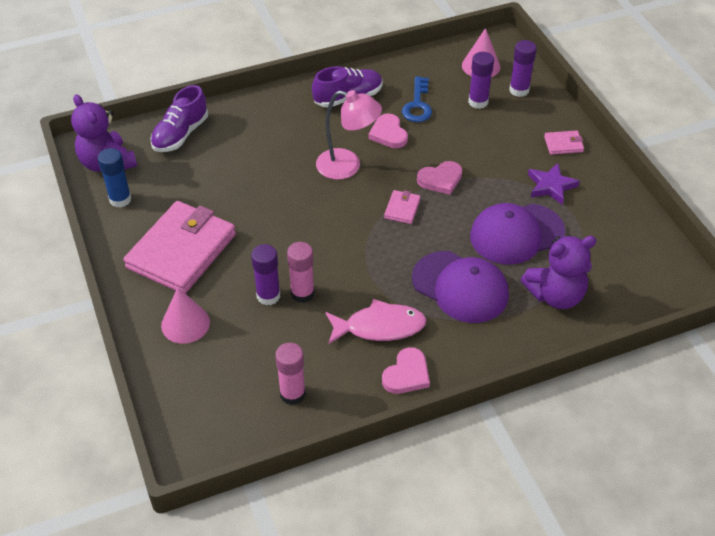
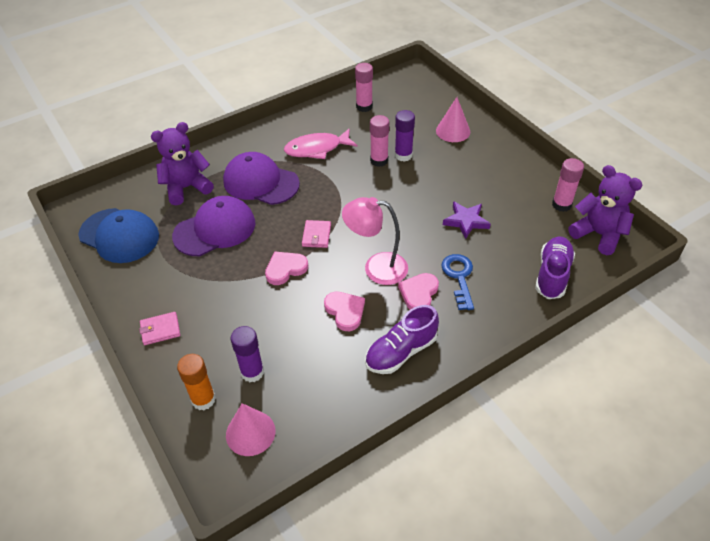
camera: 170 degrees right, 0 degrees up
(120, 199) = (561, 205): blue glue stick -> pink glue stick
(181, 251) = (484, 174): pink wallet -> none
(407, 374) = (293, 126): pink heart -> pink heart (419, 293)
(417, 105) = (321, 355): blue key -> blue key (459, 277)
(519, 90) = (203, 399): purple glue stick -> orange glue stick
(551, 186) = (179, 279): purple star -> purple star (466, 221)
(627, 244) = (119, 236): none -> blue cap

